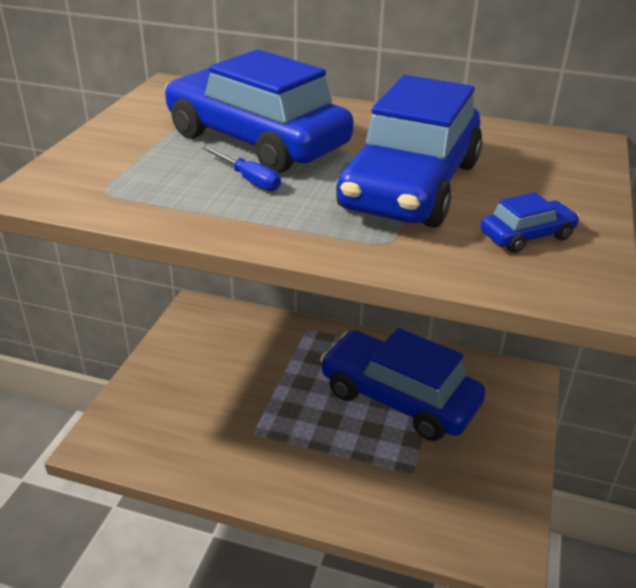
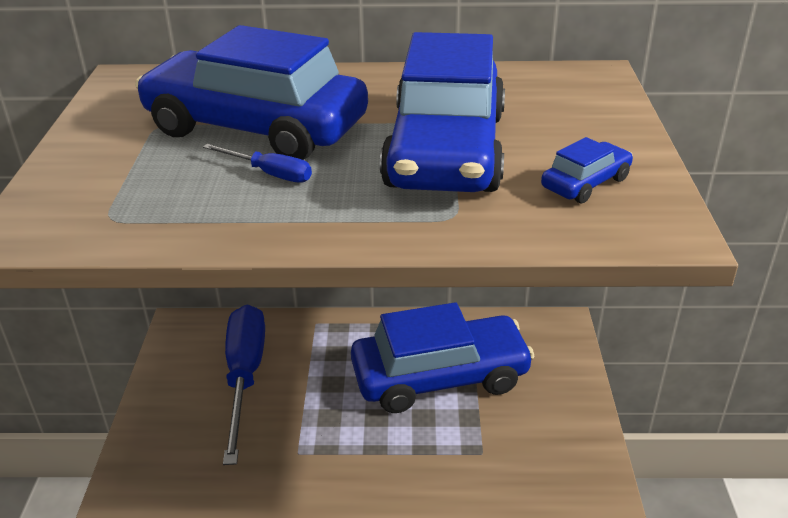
camera: 15 degrees left, 0 degrees up
(232, 360) = (245, 377): none -> blue screwdriver
(398, 398) = (440, 377): blue car -> blue car turned 150 degrees clockwise

